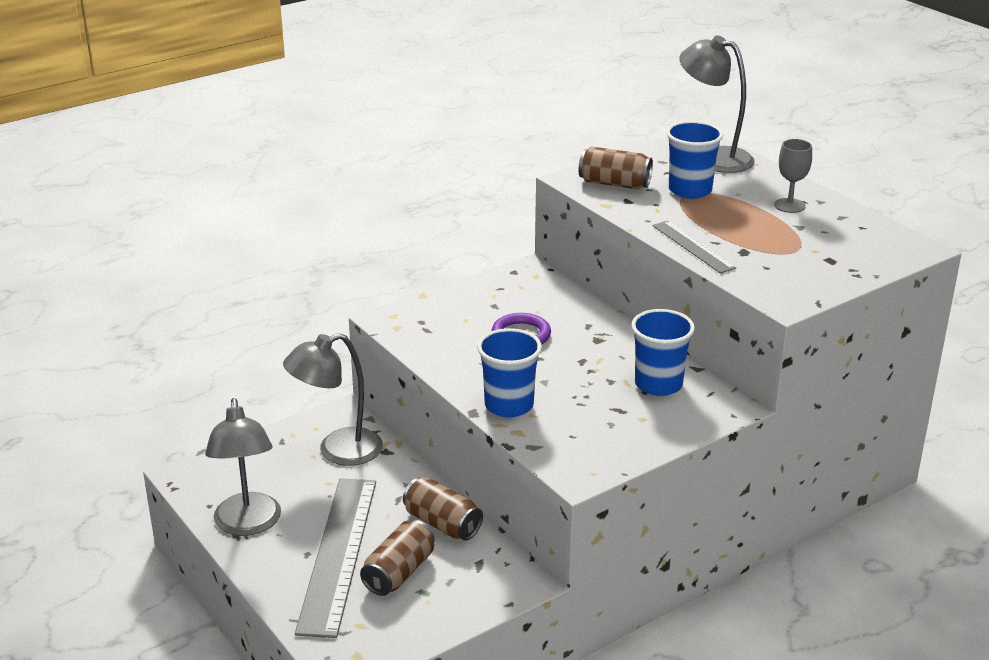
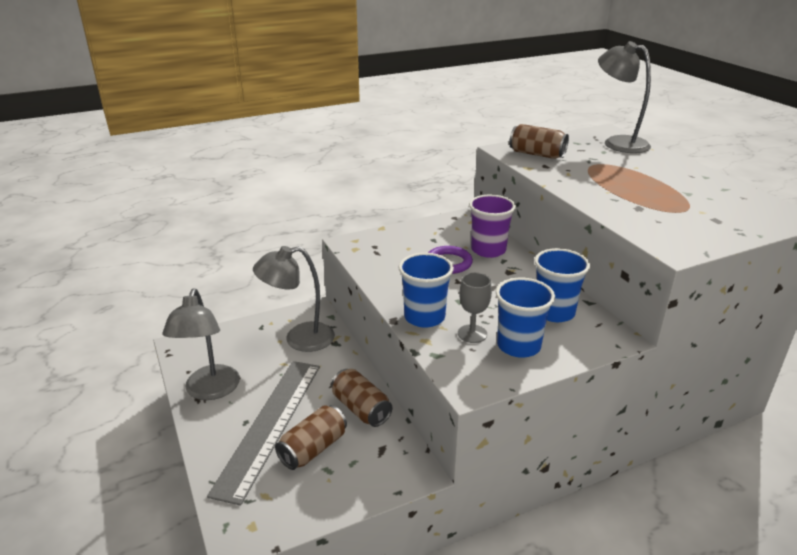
camera: 10 degrees right, 0 degrees up
(567, 313) = (488, 250): none -> purple cup
(690, 190) = (596, 162): blue cup -> blue cup (518, 346)
(693, 246) = (595, 201): grey ruler -> none
(789, 205) = (679, 178): grey goblet -> grey goblet (472, 334)

